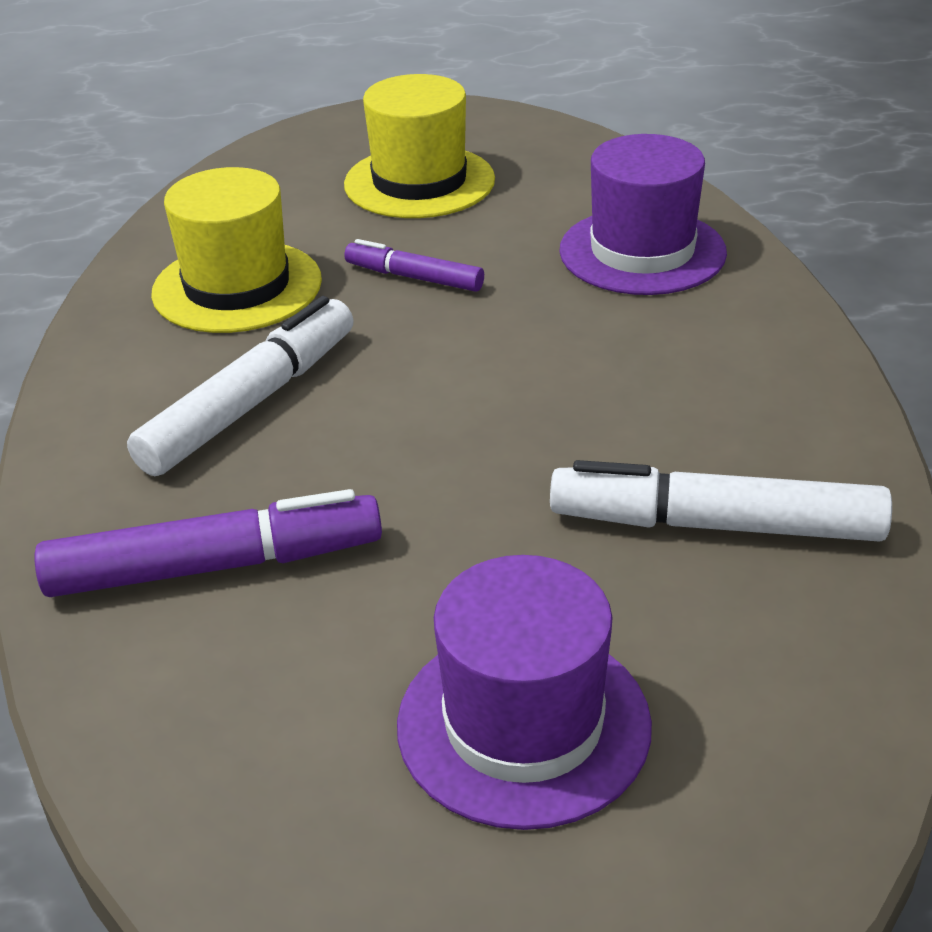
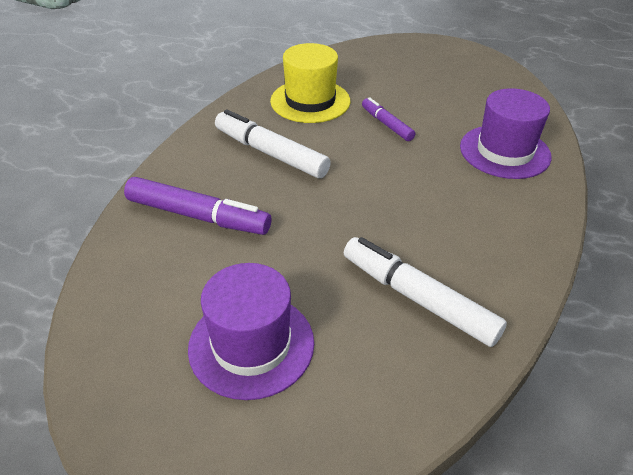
camera: 30 degrees right, 5 degrees up
(250, 403) = (271, 153): white marker -> white marker turned 120 degrees counterclockwise
(419, 182) = (428, 81): yellow hat -> none

